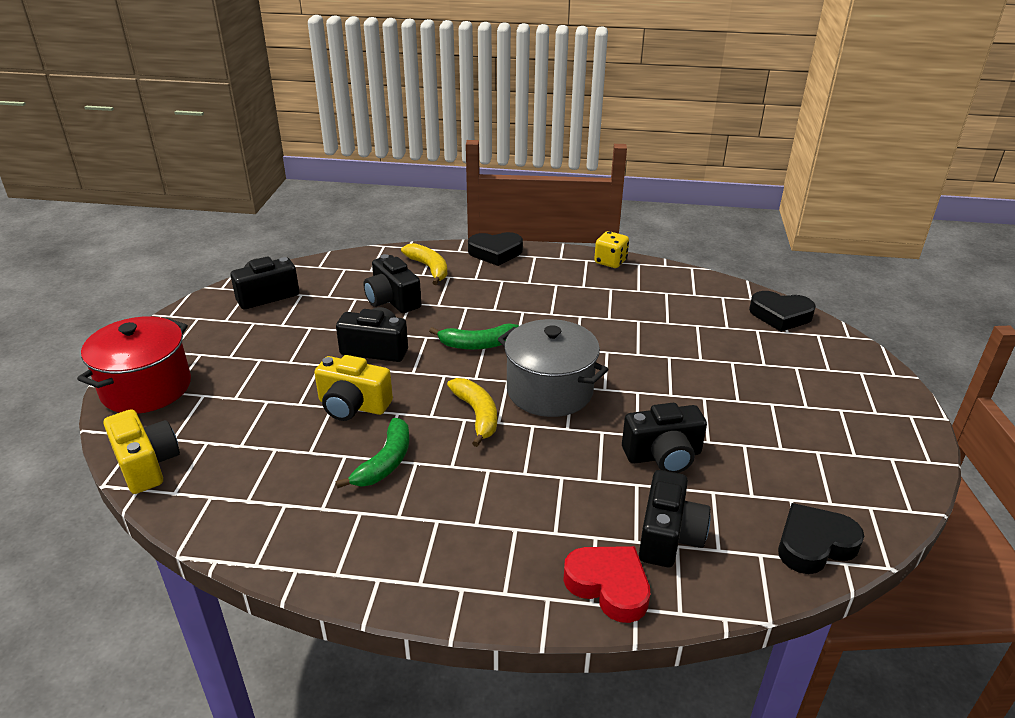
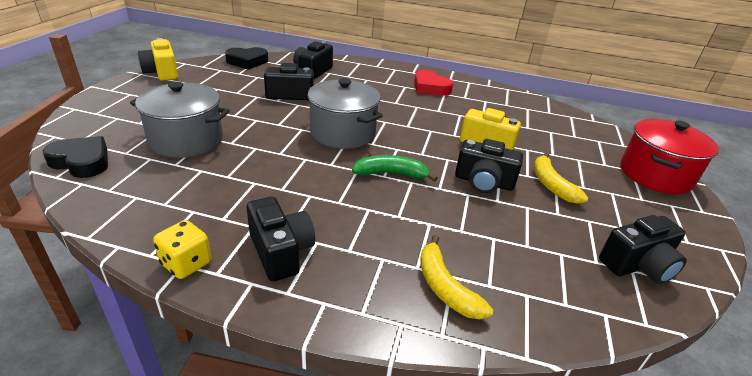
camera: 175 degrees left, 0 degrees up
(147, 465) = (600, 130): yellow camera -> yellow camera (162, 72)
(385, 462) = (456, 112): green banana -> none
(392, 300) = (482, 236): black camera -> black camera (281, 252)
(477, 415) = (399, 126): yellow banana -> yellow banana (551, 184)
(495, 252) = (344, 309): black heart -> none
(609, 586) = (349, 65): red heart -> red heart (430, 87)
(718, 352) = (186, 140): none -> grey pot

